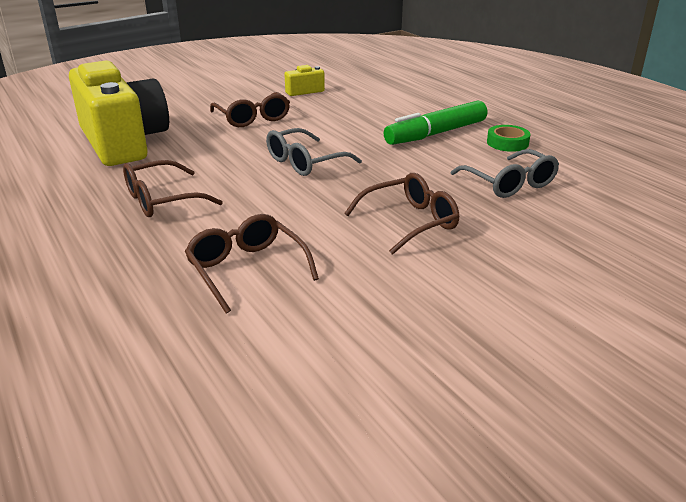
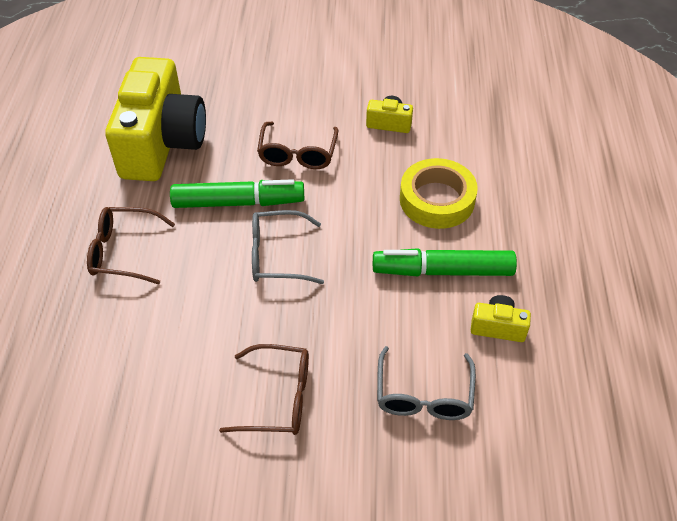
camera: 35 degrees right, 20 degrees up
(235, 149) = (238, 202): none -> green marker
(246, 269) = (108, 382): brown glasses -> none
(385, 110) = (437, 200): none -> yellow tape
(507, 143) = (498, 327): green tape -> yellow camera

